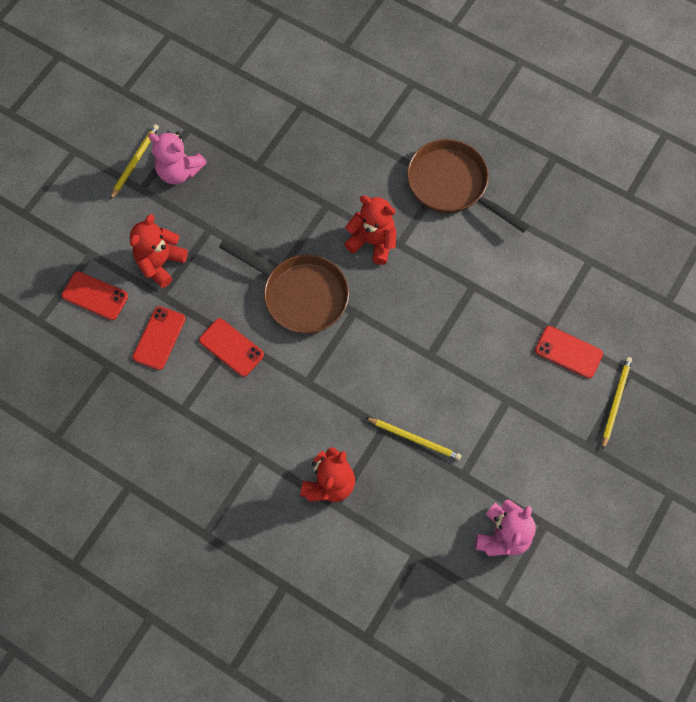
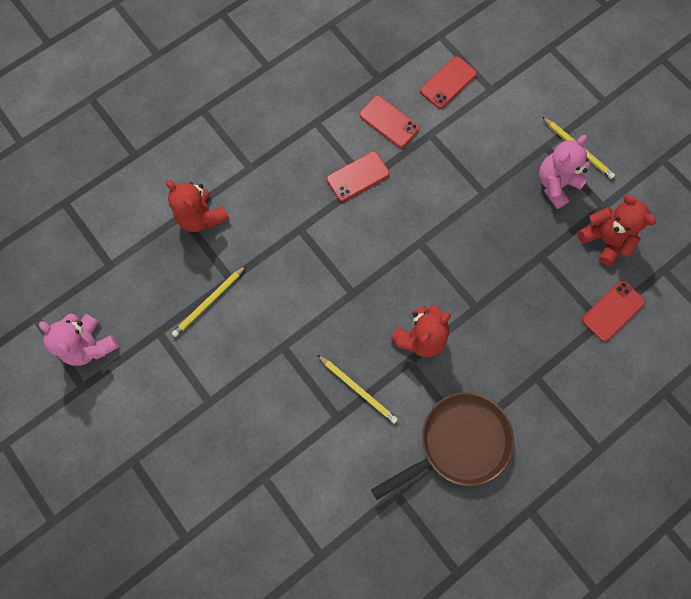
camera: 110 degrees right, 5 degrees up
(160, 263) = (462, 142): red teddy bear -> red teddy bear (604, 239)
(300, 295) = (387, 251): brown pan -> none
(568, 352) = (231, 485): red phone -> red phone (612, 310)
(615, 401) = (162, 510): yellow pencil -> yellow pencil (358, 389)

